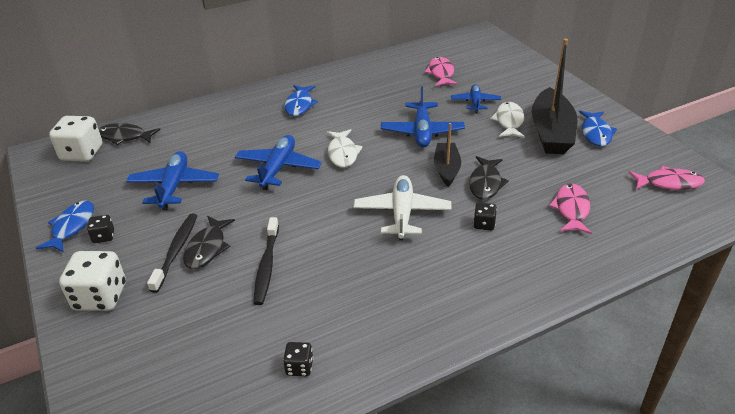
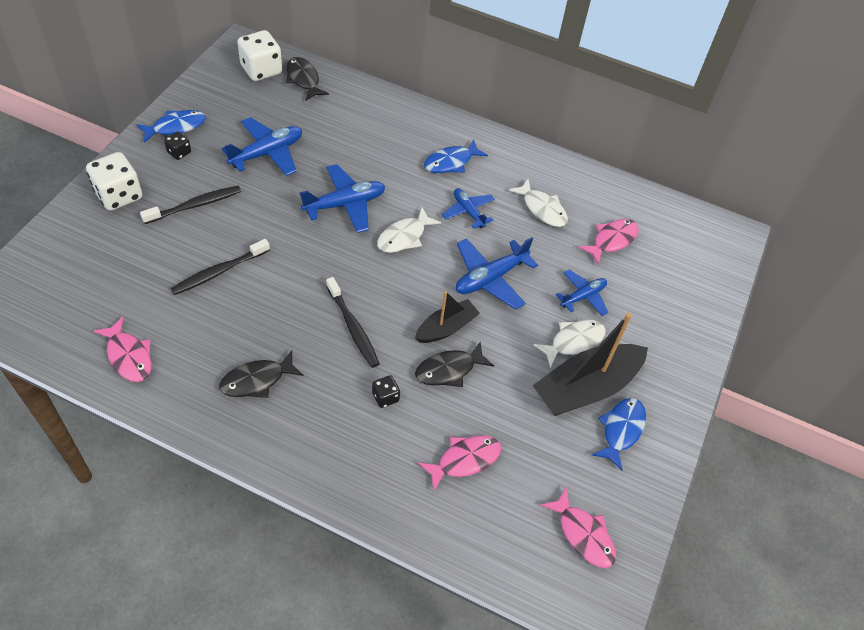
camera: 45 degrees right, 15 degrees up
(207, 248) = (211, 222): black fish -> black fish (257, 380)
(299, 367) = (129, 356): black dice -> pink fish
(353, 116) = (468, 211): none -> blue plane
(385, 87) = (542, 209): none -> white fish
(402, 213) = (353, 327): white plane -> black toothbrush
(596, 133) = (621, 430): blue fish -> blue fish turned 150 degrees clockwise

